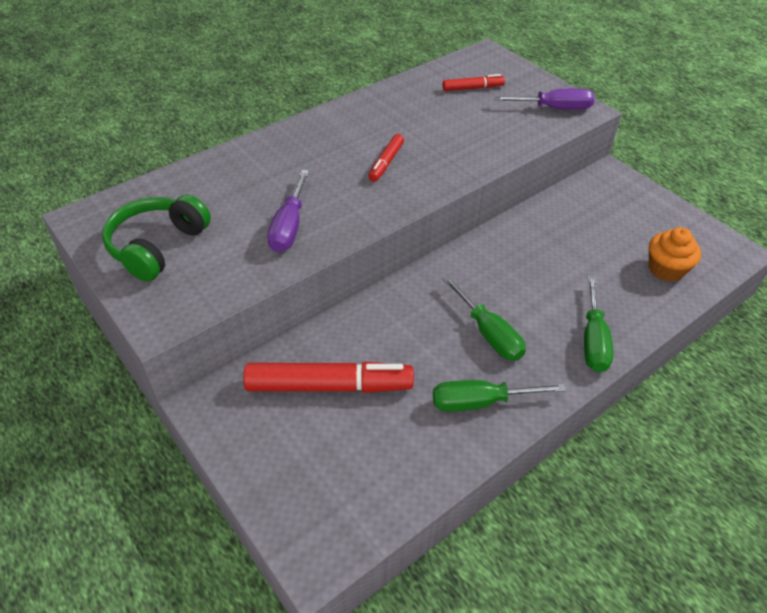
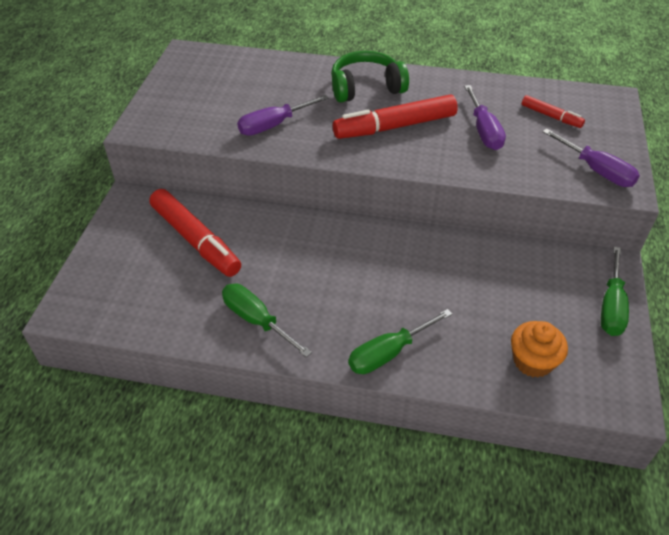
camera: 50 degrees right, 0 degrees up
(157, 246) = (194, 90): green headphones -> green headphones (366, 88)
(386, 162) = (395, 126): red marker -> red marker, size x1.93
(449, 125) = (483, 131): none -> purple screwdriver
(488, 333) = (327, 289): green screwdriver -> green screwdriver (611, 306)

